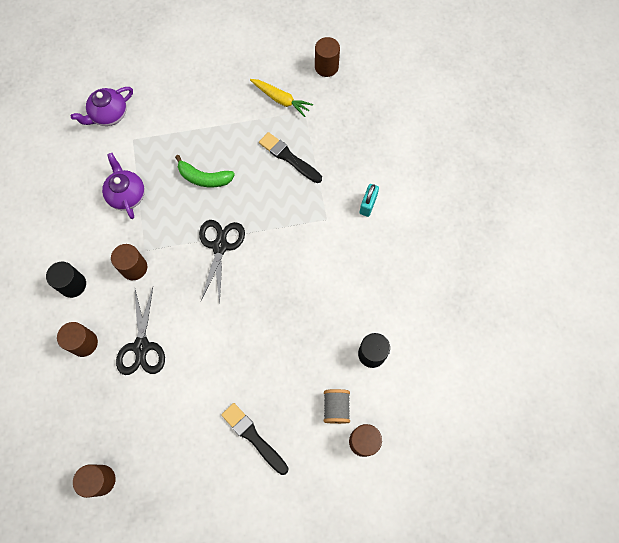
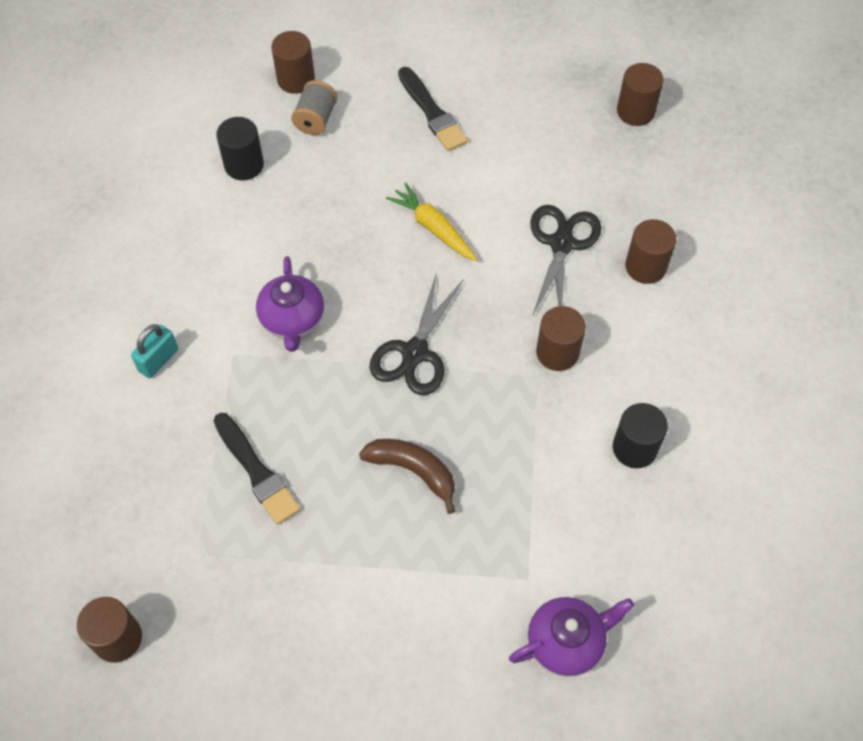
camera: 165 degrees left, 10 degrees down
(73, 285) = (657, 350): black cylinder -> black cylinder (634, 448)
(127, 195) = (553, 473): purple teapot -> purple teapot (292, 320)
(204, 178) = (413, 471): green banana -> brown banana
(281, 99) = (231, 589): yellow carrot -> yellow carrot (433, 228)

